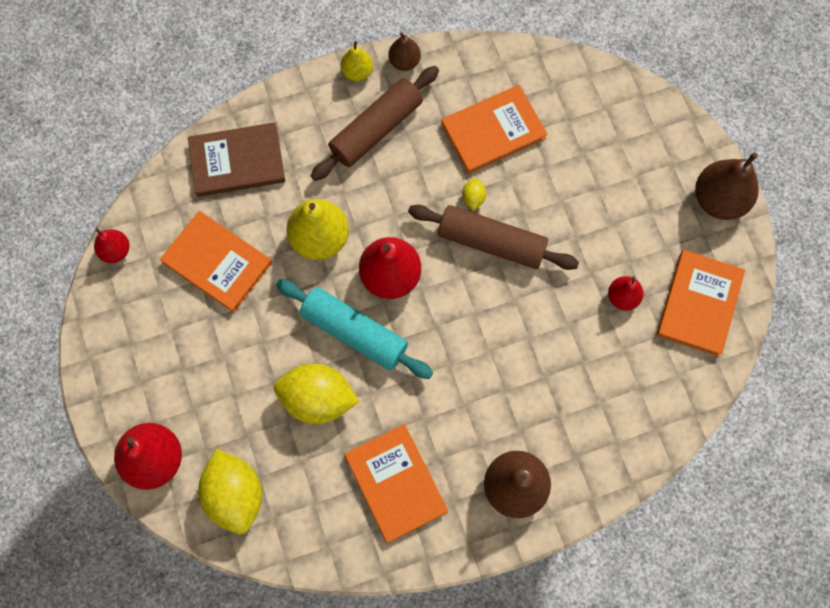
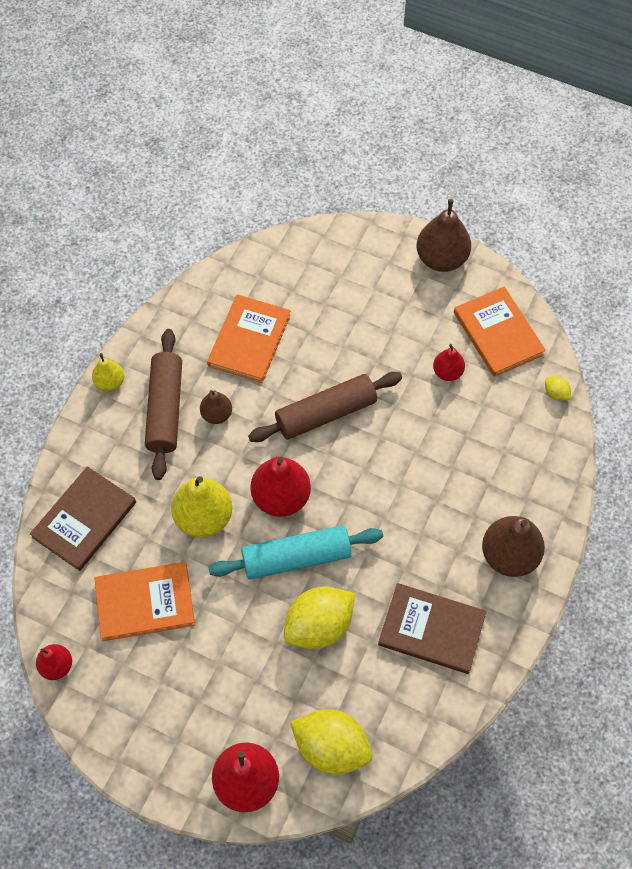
camera: 45 degrees left, 10 degrees down
(396, 483) = (431, 629): orange book -> brown book
(404, 62) = (137, 347): brown pear -> brown pear (216, 414)
(473, 198) = (283, 396): yellow lemon -> yellow lemon (555, 393)

